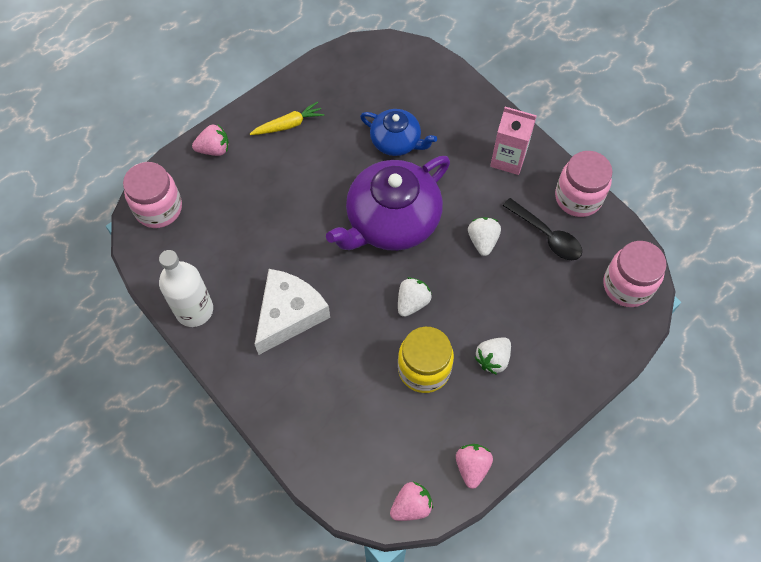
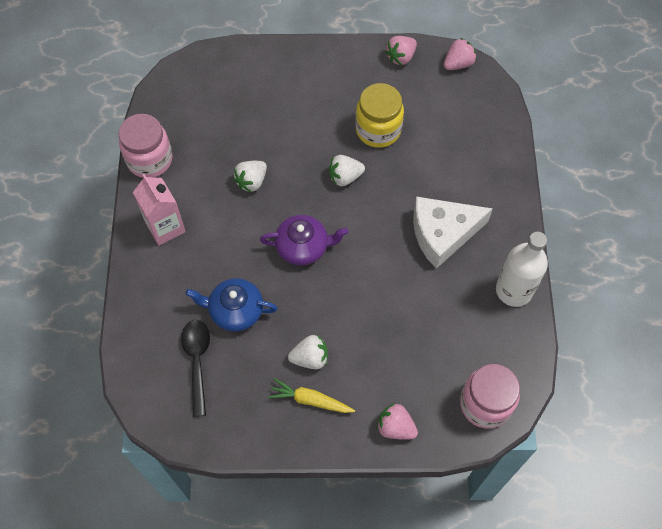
camera: 140 degrees left, 0 degrees up
(391, 221) = (303, 247): purple teapot -> purple teapot, size x0.56
(396, 141) = (235, 311): blue teapot -> blue teapot turned 60 degrees counterclockwise
(411, 506) = (458, 64): pink strawberry -> pink strawberry turned 135 degrees clockwise
(492, 359) = (326, 103): white strawberry -> white strawberry (310, 358)
(547, 235) = (202, 151): black spoon -> black spoon (197, 361)
(627, 285) = (188, 82): pink jar -> none

